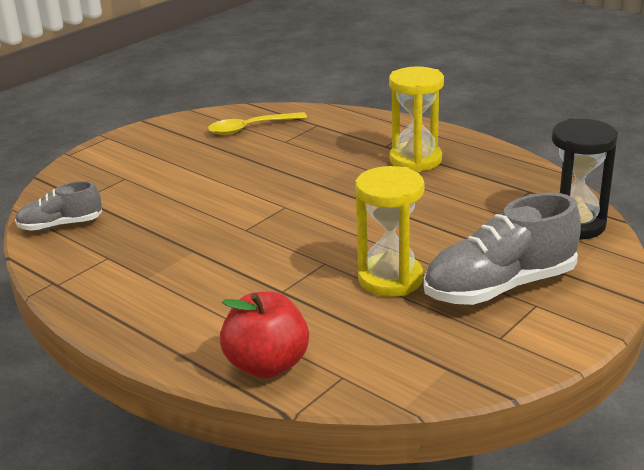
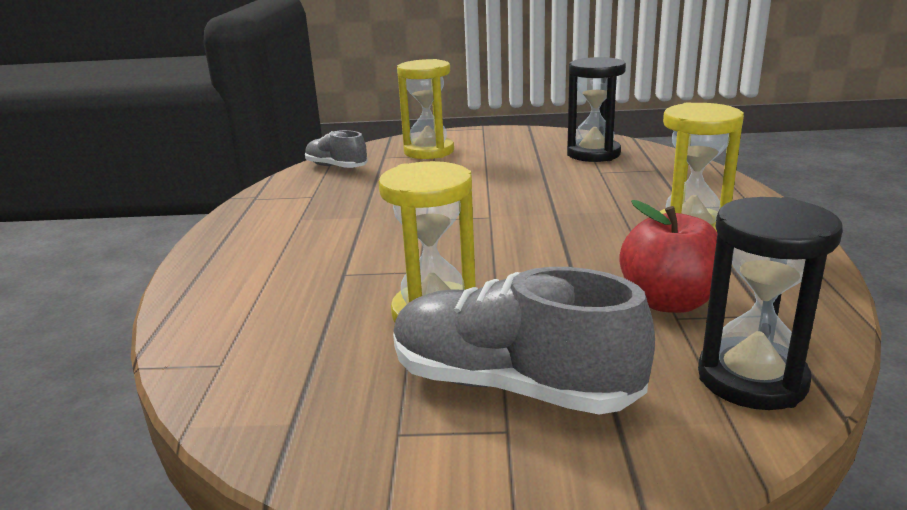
camera: 50 degrees right, 5 degrees down
(113, 177) = (429, 151): none -> yellow hourglass
(250, 128) = (593, 154): yellow spoon -> black hourglass
(267, 365) = (209, 318): red apple -> red apple (669, 302)

